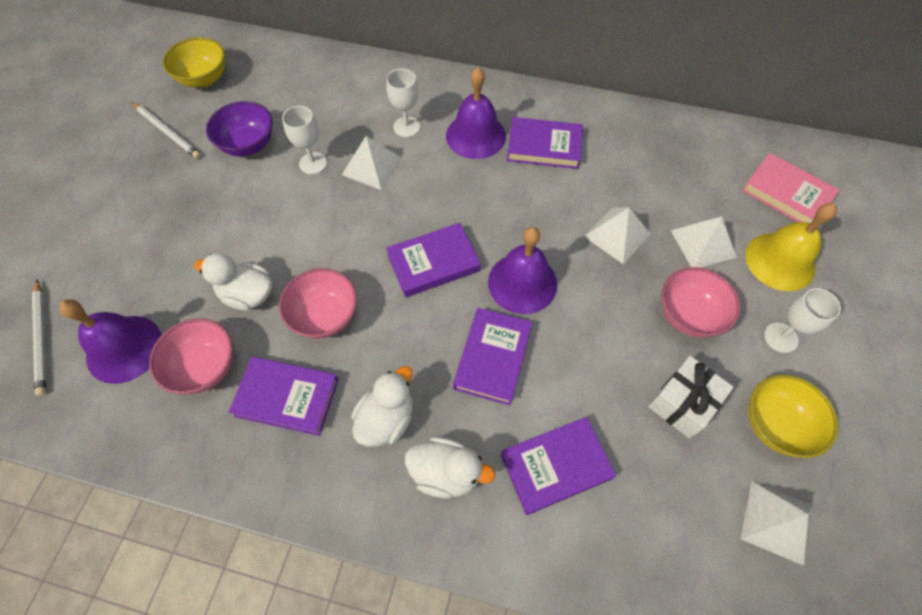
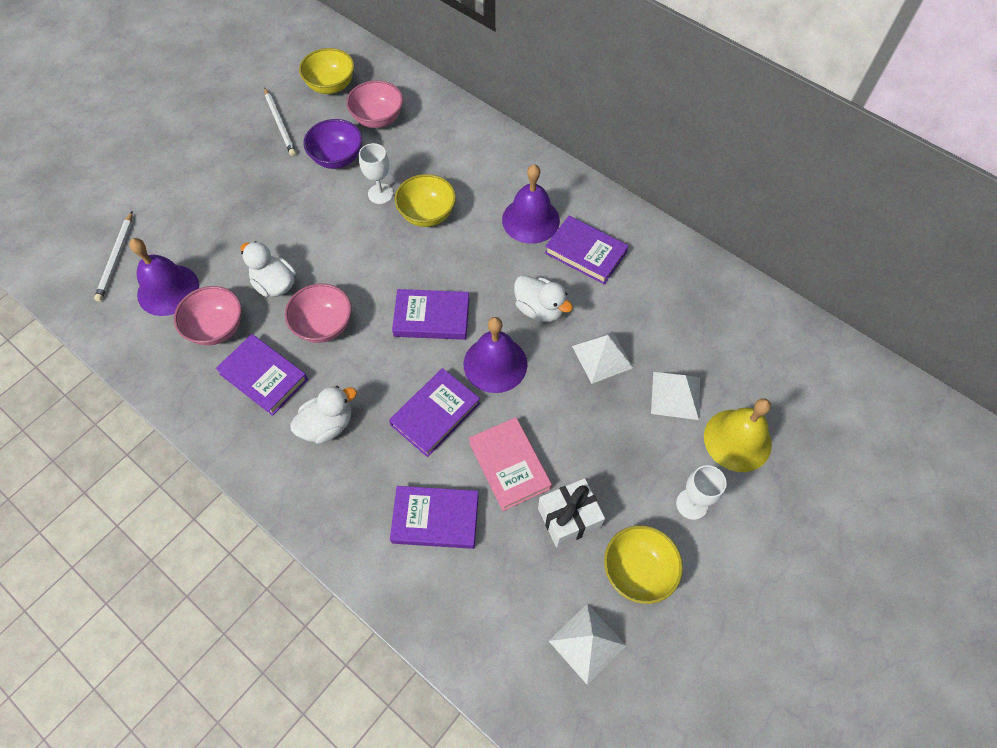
camera: 25 degrees right, 0 degrees up
(372, 166) = (427, 214): white pyramid -> yellow bowl
(406, 127) = (475, 190): white goblet -> none
(446, 473) = (349, 485): white duck -> white duck (539, 309)
(689, 315) = (621, 450): pink bowl -> pink bowl (378, 119)
(786, 194) = (786, 383): pink book -> pink book (509, 465)

